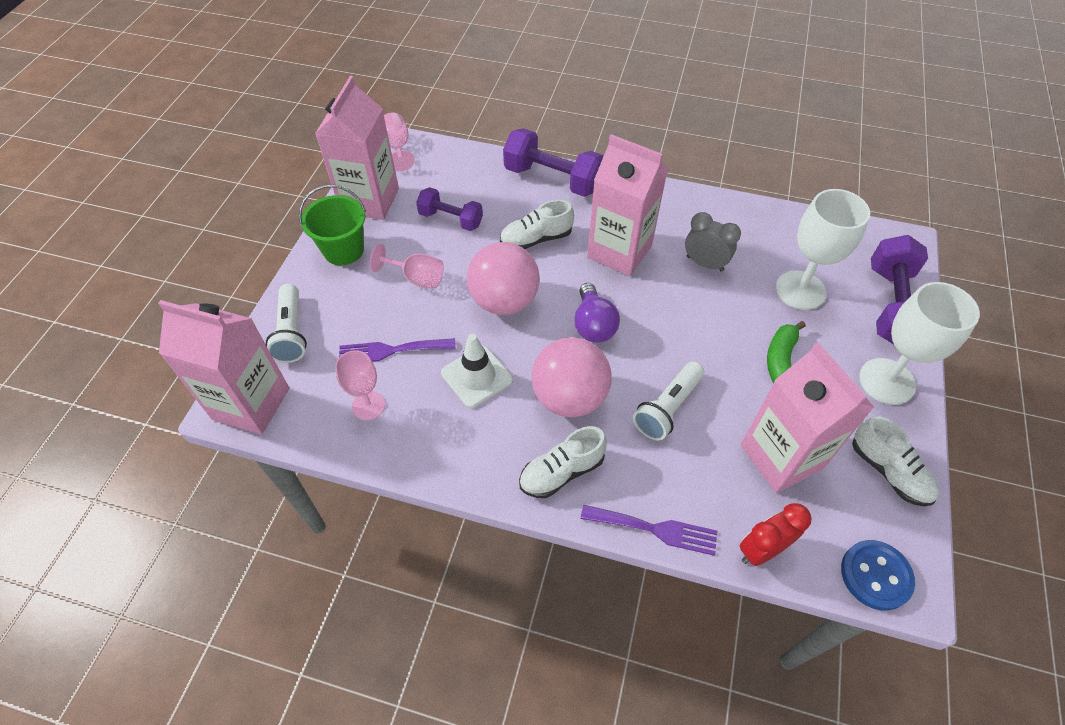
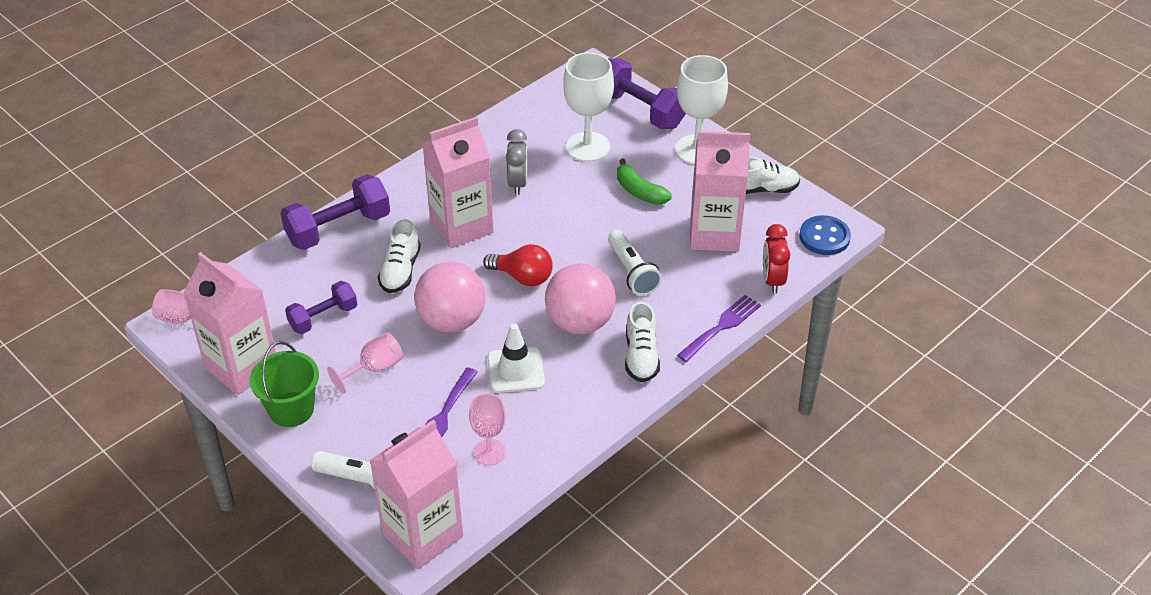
camera: 60 degrees left, 10 degrees down
(593, 325) = (523, 277): purple light bulb -> red light bulb
(705, 263) = (518, 183): grey clock -> grey clock turned 120 degrees clockwise

